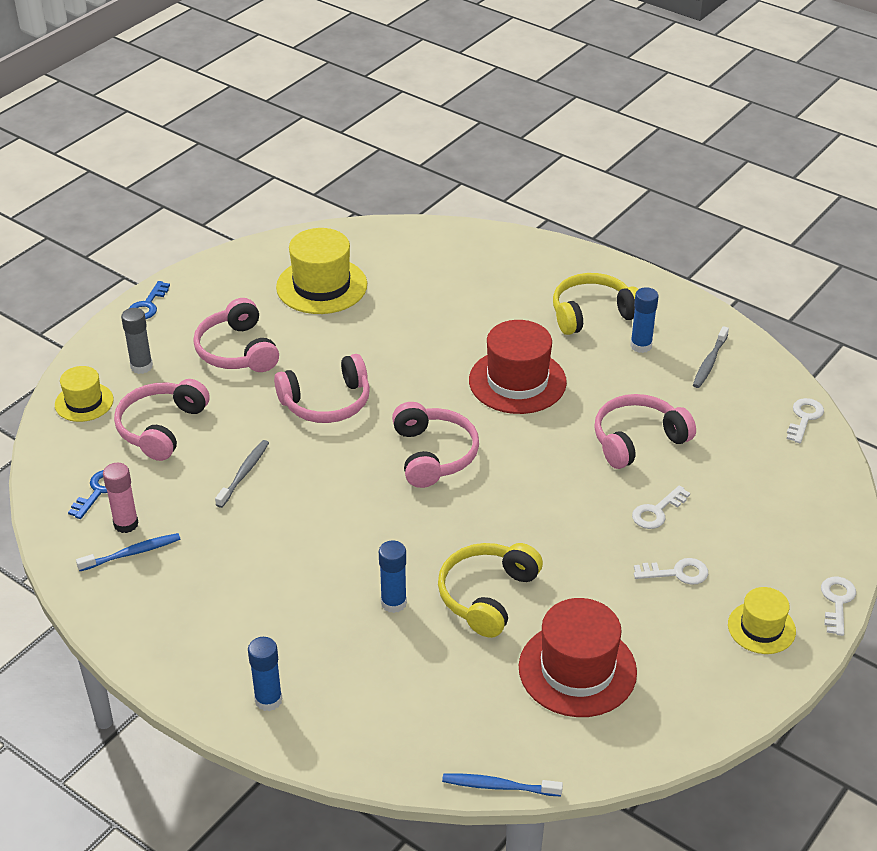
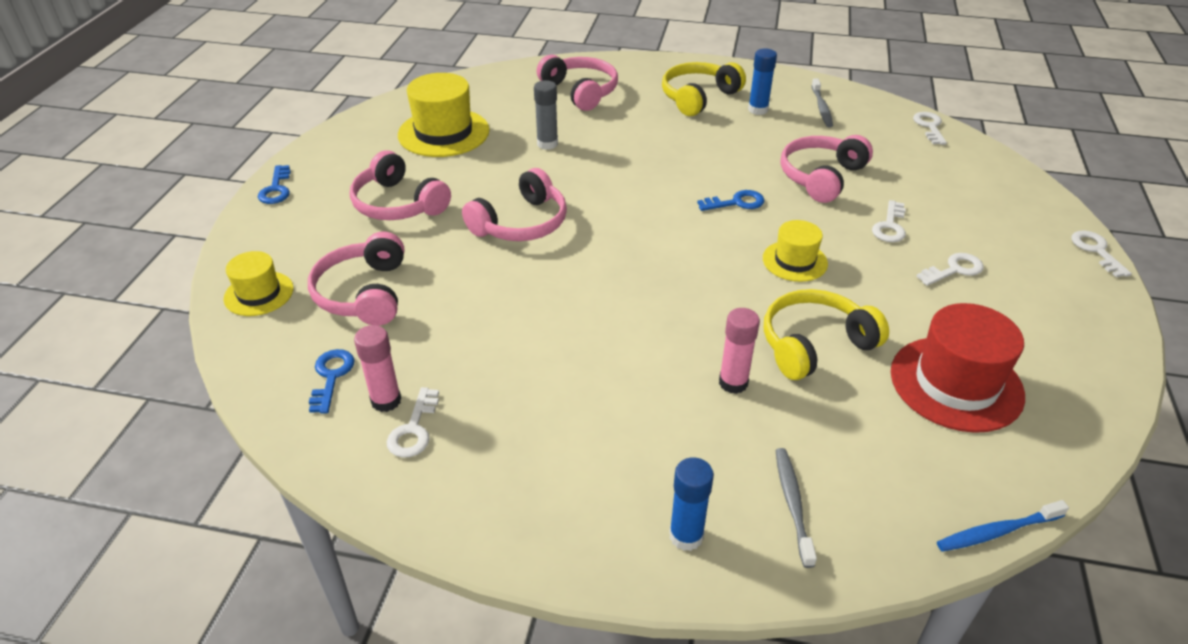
camera: 25 degrees left, 0 degrees up
(132, 553) = (414, 429): blue toothbrush -> white key
(141, 366) = (304, 243): grey glue stick -> grey glue stick (547, 144)
(244, 473) = (484, 309): grey toothbrush -> grey toothbrush (793, 504)
(393, 603) = (733, 383): blue glue stick -> pink glue stick
(433, 455) = (658, 238): pink headphones -> pink headphones (580, 91)
(487, 596) = (814, 345): yellow headphones -> yellow headphones turned 60 degrees clockwise
(517, 381) = (681, 160): red hat -> none
(532, 442) = (736, 202): none -> blue key
(761, 628) = (1064, 291): yellow hat -> yellow hat (794, 261)

